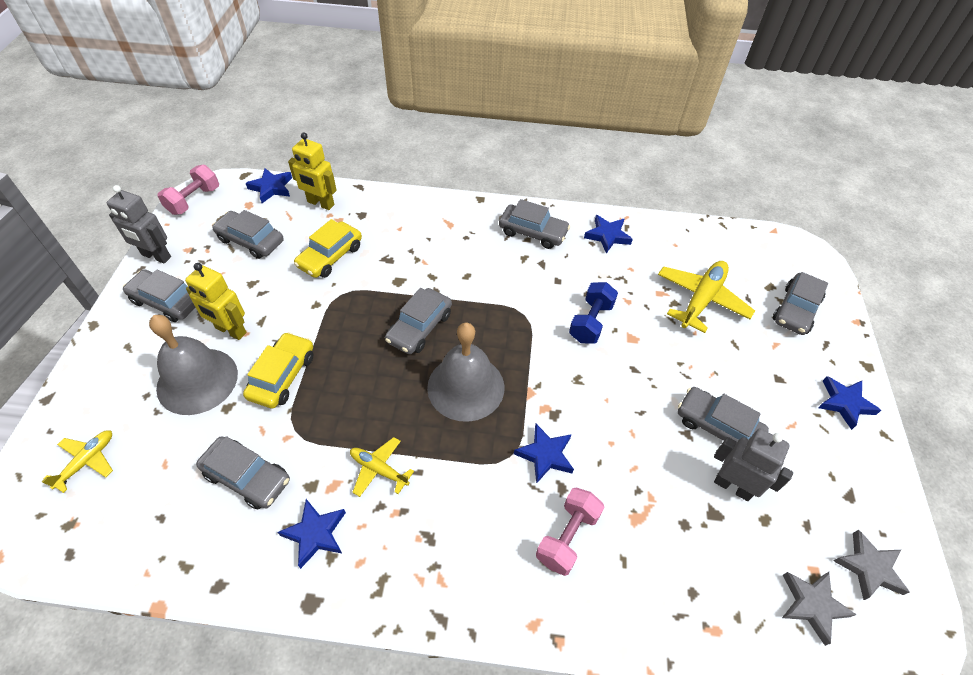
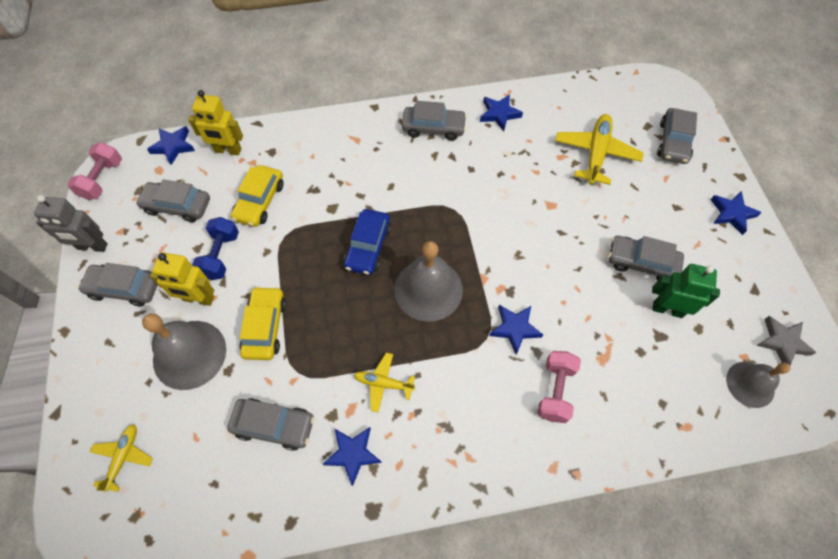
camera: 15 degrees left, 10 degrees up
(420, 327) = (368, 247): grey car -> blue car
(590, 322) = (512, 200): blue dumbbell -> blue dumbbell (220, 256)
(732, 486) = (667, 309): grey robot -> green robot
(812, 605) = (750, 384): grey star -> grey bell

